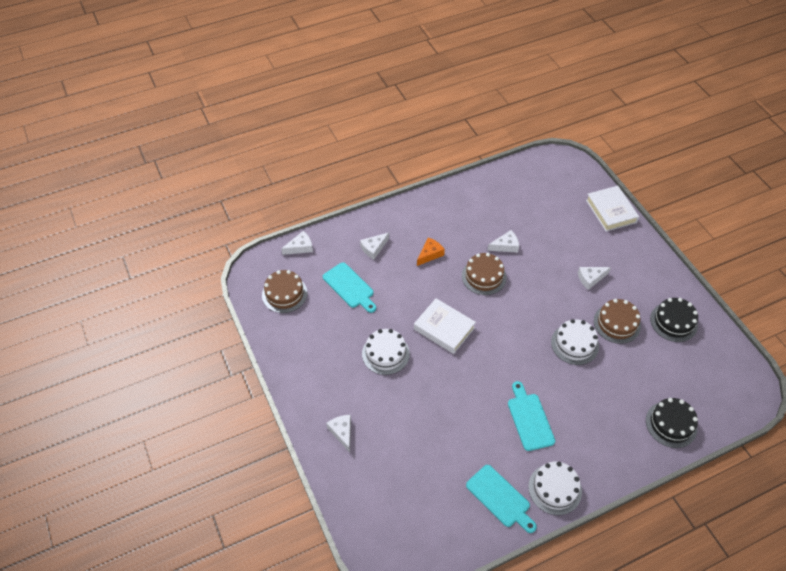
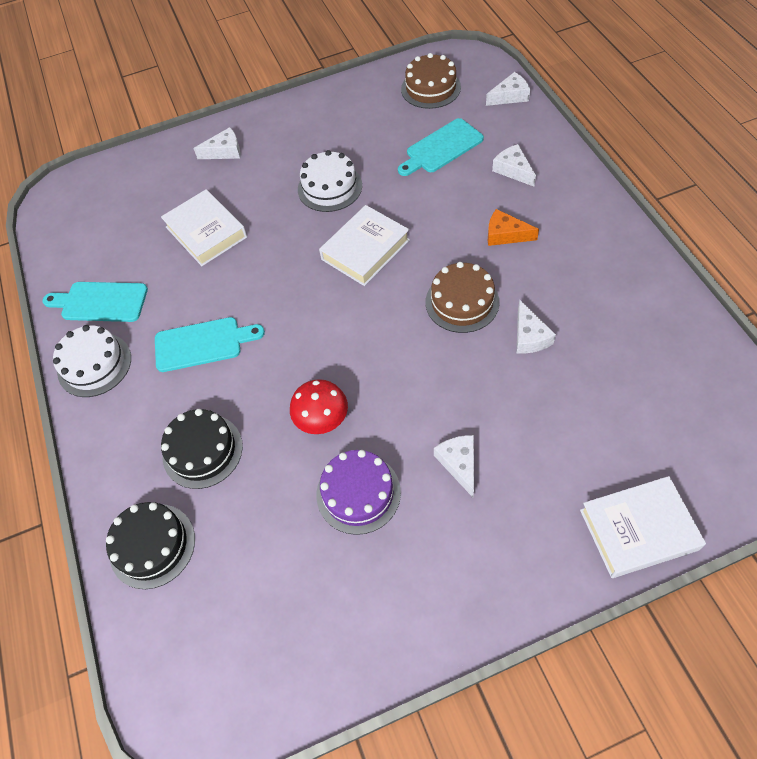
camera: 100 degrees right, 5 degrees up
(300, 247) = (510, 96): white cheese -> white cheese turned 90 degrees counterclockwise
(429, 433) = (206, 232): none -> white book
(430, 254) = (505, 234): orange cheese -> orange cheese turned 150 degrees clockwise
(500, 498) = (100, 302): turquoise cutting board -> turquoise cutting board turned 45 degrees clockwise
(574, 344) = (322, 419): white cake -> red mushroom
(617, 323) = (358, 493): brown cake -> purple cake
(673, 322) = (355, 599): black cake -> black cake (202, 451)

